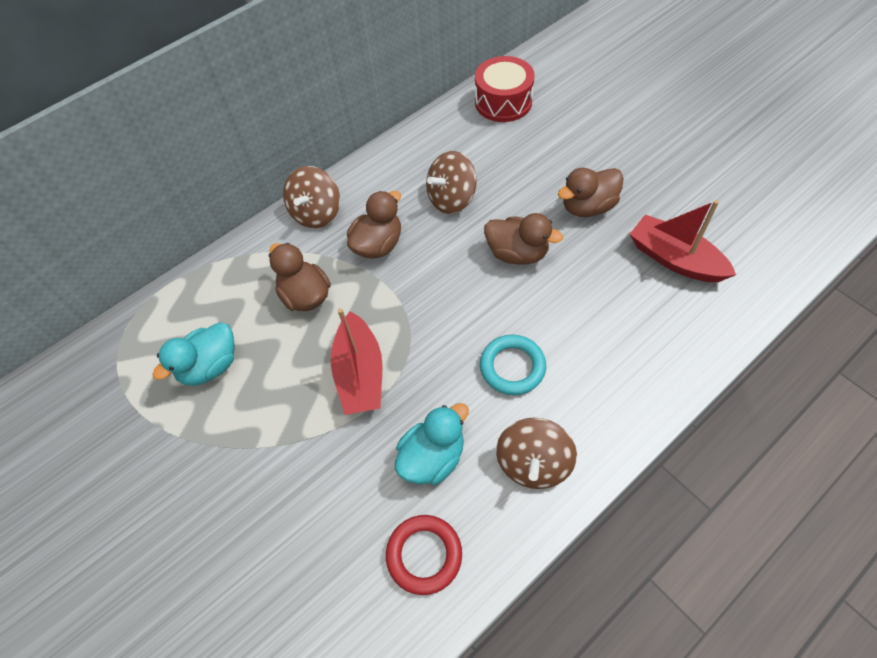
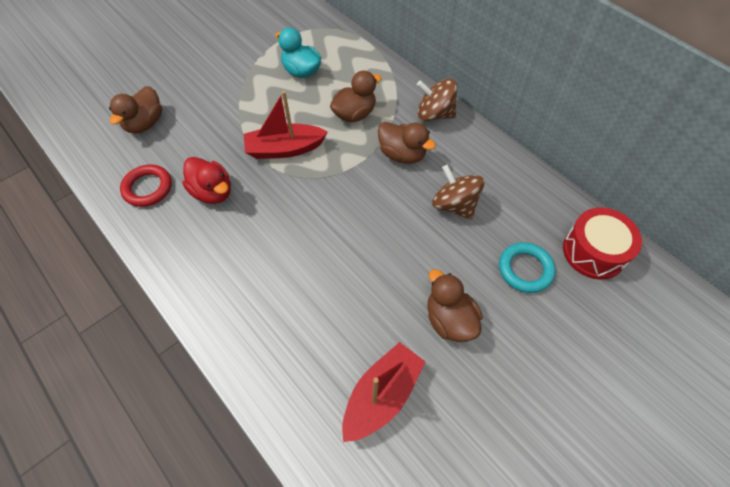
camera: 85 degrees right, 0 degrees up
(432, 457) = (213, 192): turquoise duck -> red duck
(512, 367) = (277, 244): turquoise ring -> turquoise ring (525, 269)
(517, 253) = (391, 254): brown duck -> brown duck (145, 123)
(533, 463) = (195, 254): brown spinning top -> none

